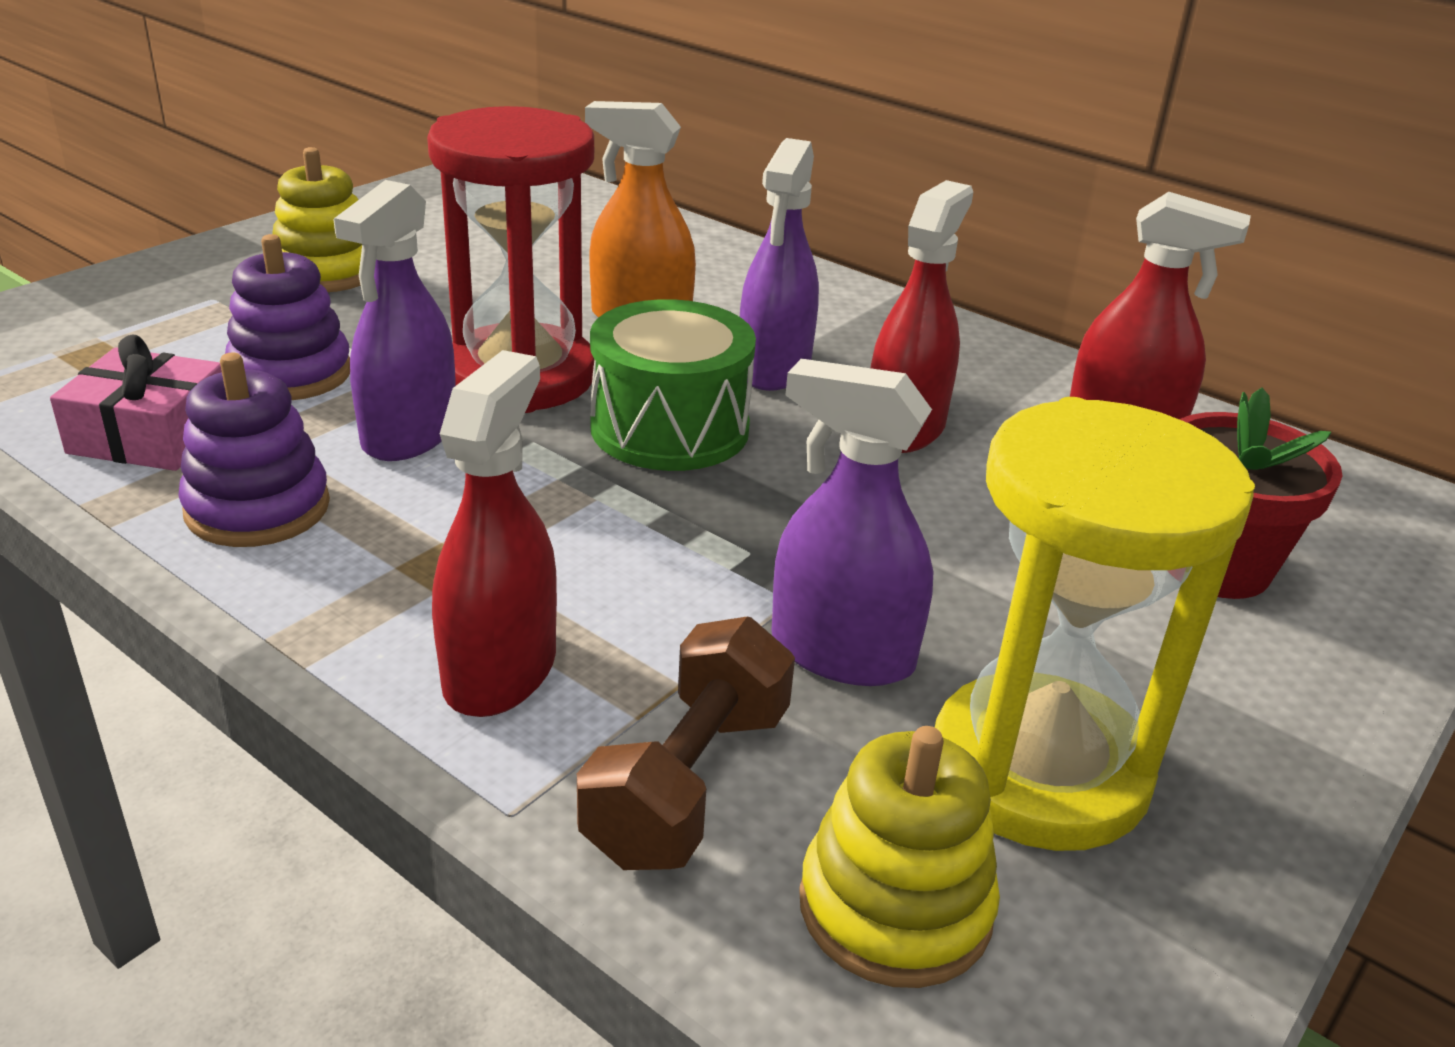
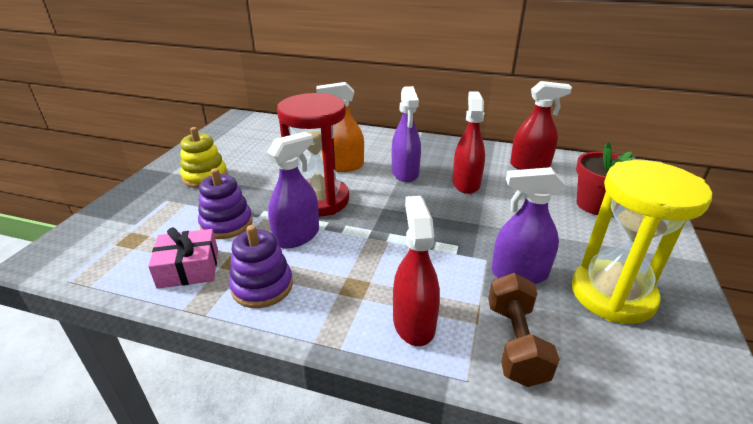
camera: 20 degrees left, 0 degrees up
(409, 434) = (297, 236): purple spray bottle -> purple spray bottle turned 135 degrees counterclockwise
(669, 428) = (390, 206): green drum -> none
(895, 907) = (617, 363): yellow stacking toy -> none

